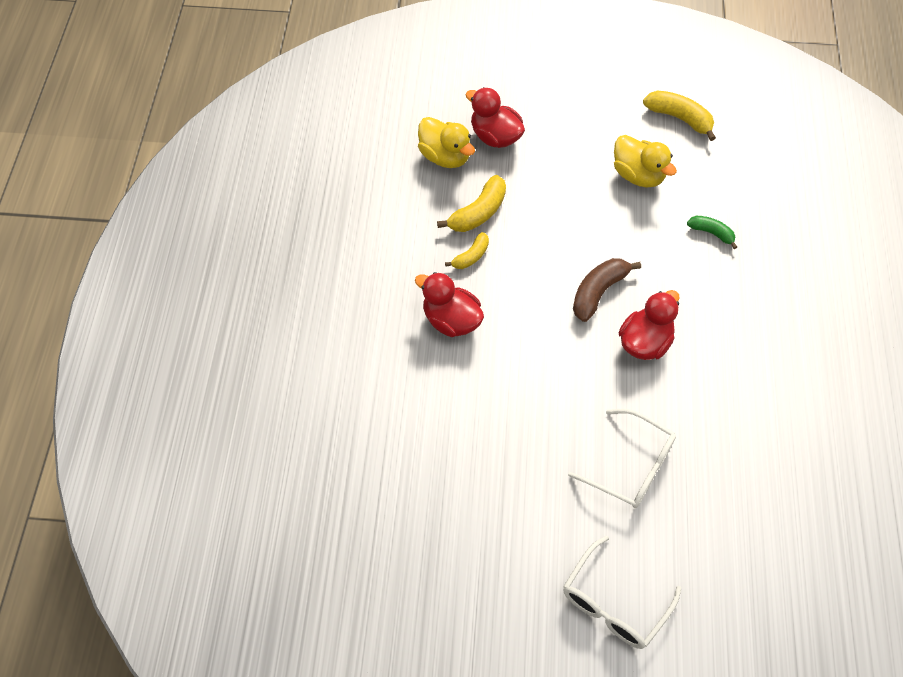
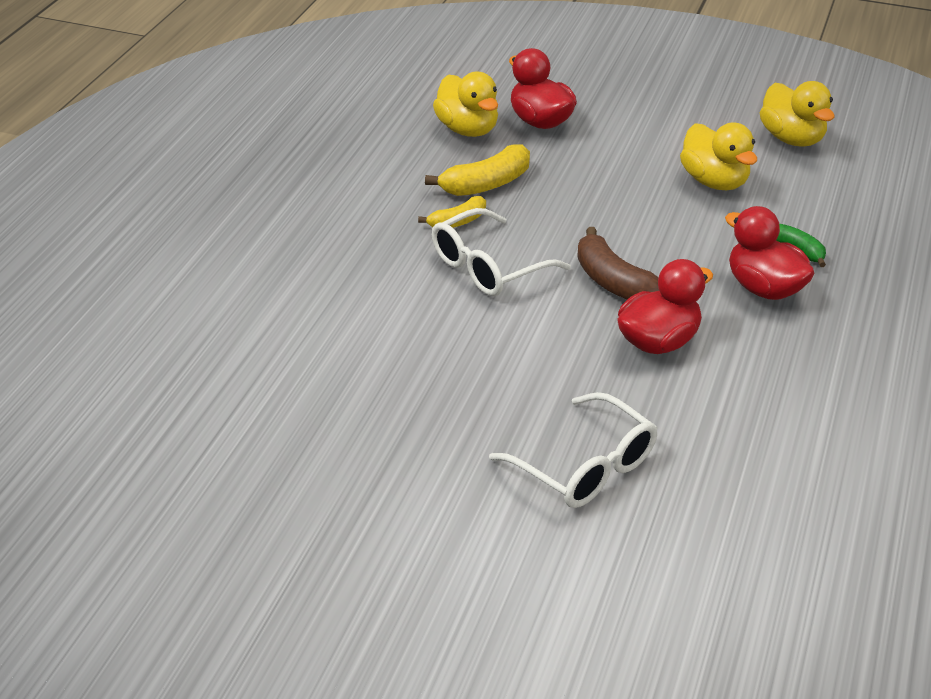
camera: 15 degrees right, 20 degrees down
(451, 320) = (402, 277): red duck -> red duck (764, 288)
(598, 292) = (613, 282): brown banana -> brown banana turned 90 degrees counterclockwise
(614, 603) = (496, 614): white glasses -> white glasses (489, 267)
(679, 118) = (792, 139): yellow banana -> yellow duck

